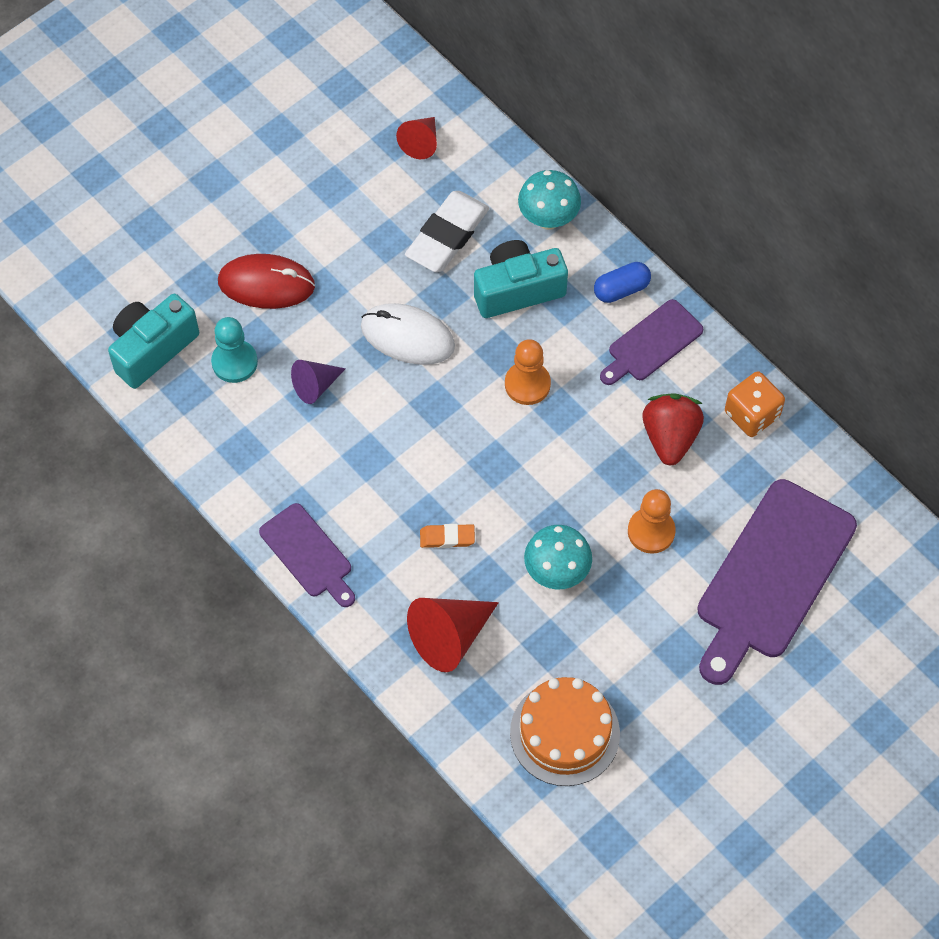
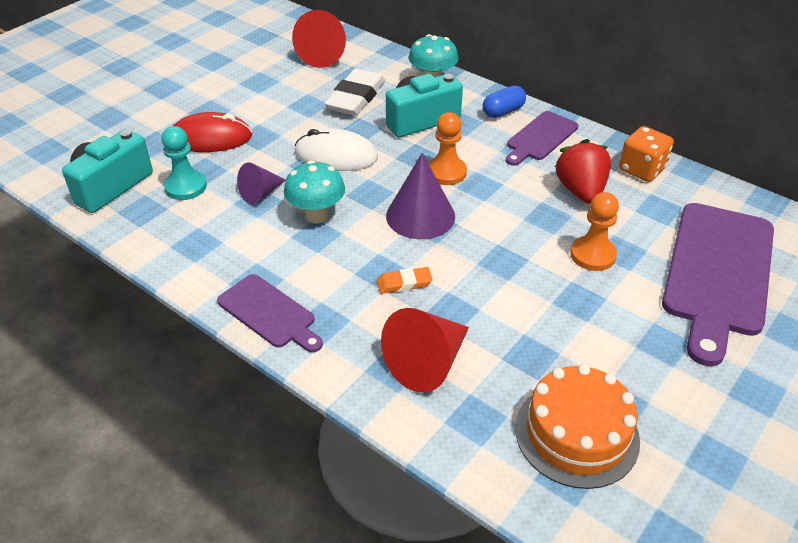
camera: 10 degrees left, 20 degrees down
(421, 142) = (324, 55): red cone -> red cone, size x1.64
(483, 447) = (420, 216): none -> purple cone
(556, 572) = (517, 296): turquoise mushroom -> turquoise mushroom (316, 215)

